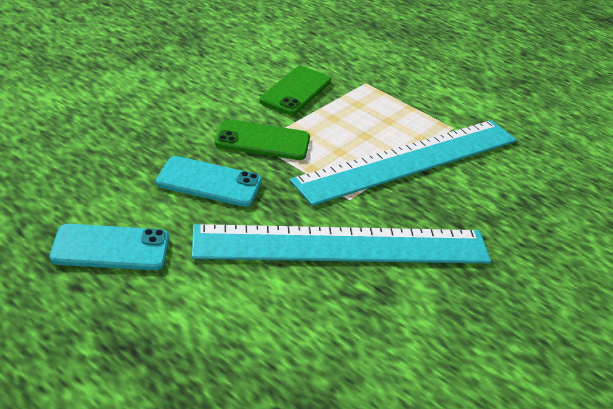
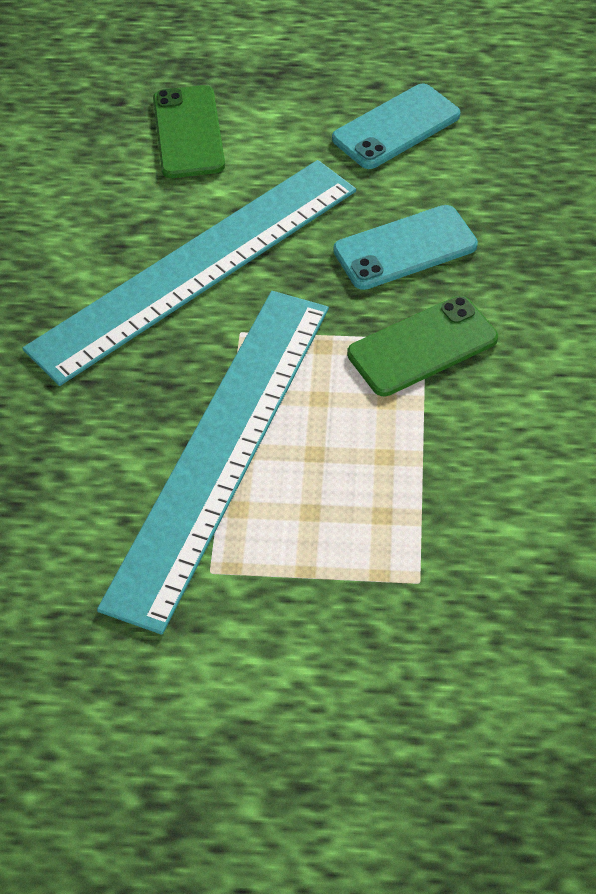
camera: 150 degrees right, 15 degrees up
(296, 91) = (489, 474): green phone -> green phone (188, 132)

